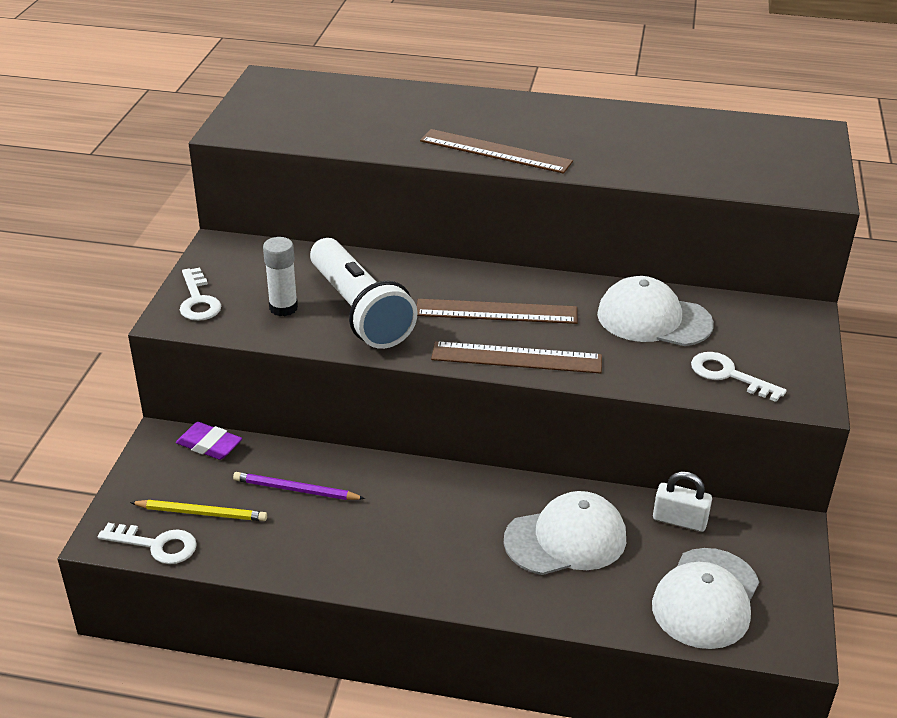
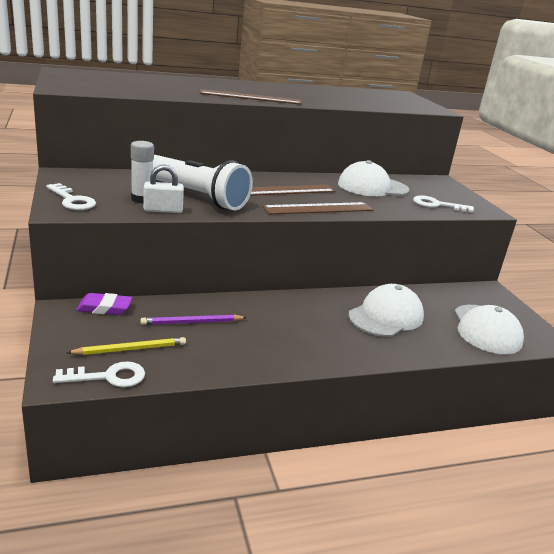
camera: 30 degrees left, 10 degrees down
(679, 520) = (435, 296): white padlock -> white padlock (163, 210)

